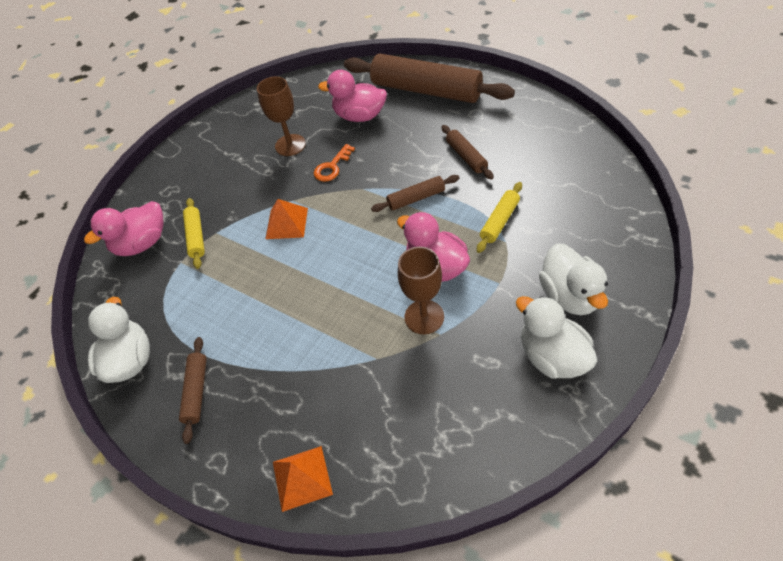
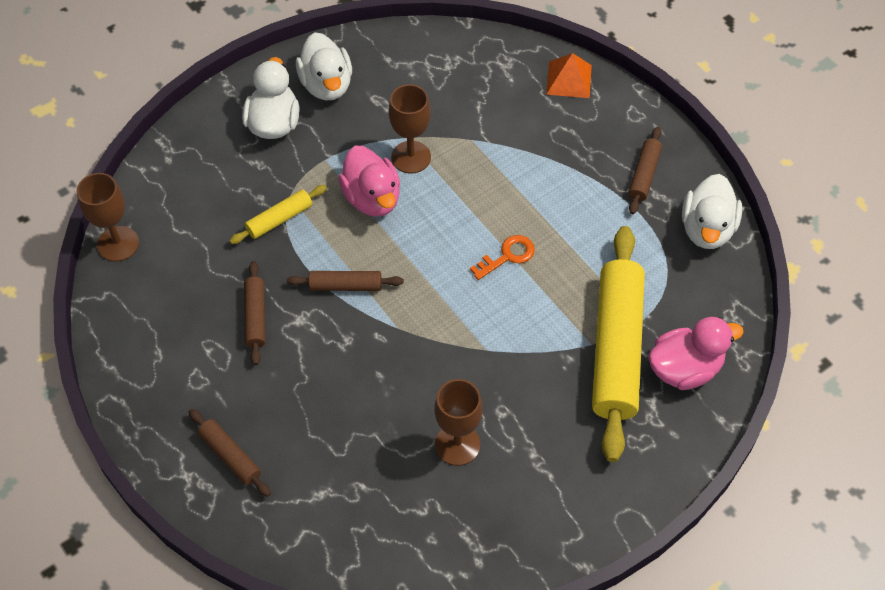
camera: 165 degrees left, 5 degrees up
(196, 237) = (616, 348): yellow rolling pin -> yellow rolling pin, size x2.19
(286, 223) = (504, 319): orange pyramid -> none
(332, 167) = (418, 378): orange key -> orange key (507, 256)
(360, 116) = (343, 452): pink duck -> none
(426, 90) = (230, 456): brown rolling pin -> brown rolling pin, size x0.46
(603, 158) = (118, 244): none -> brown goblet

